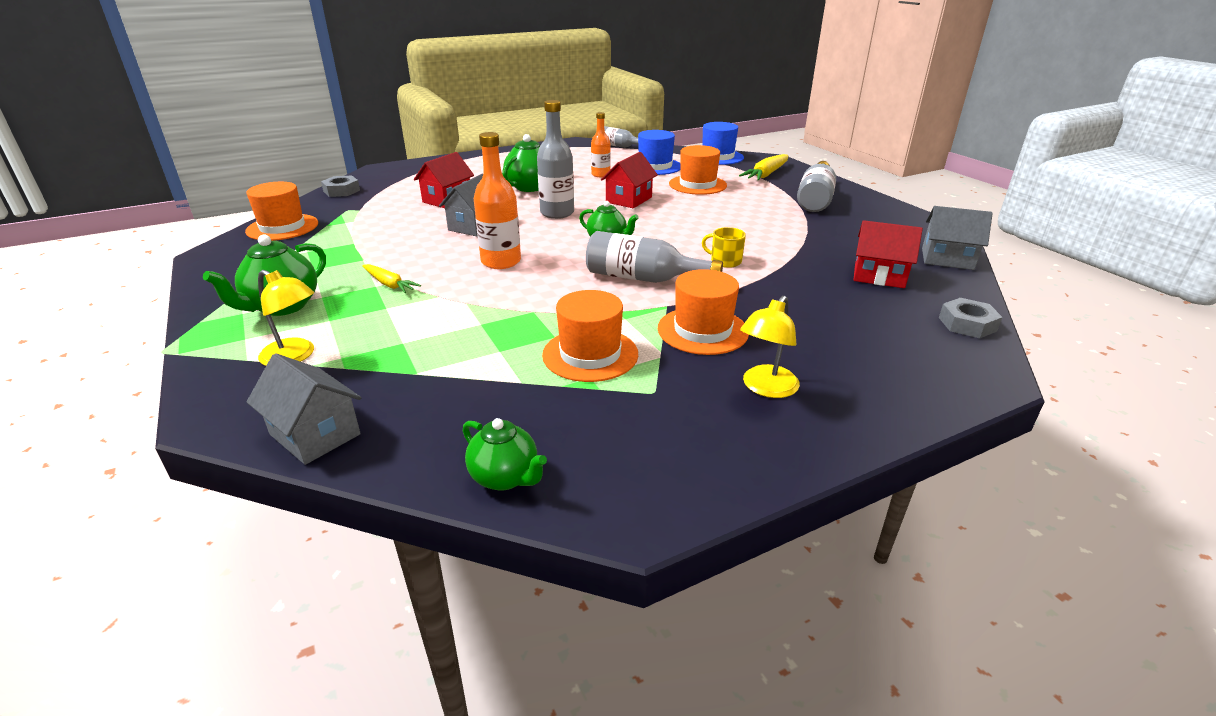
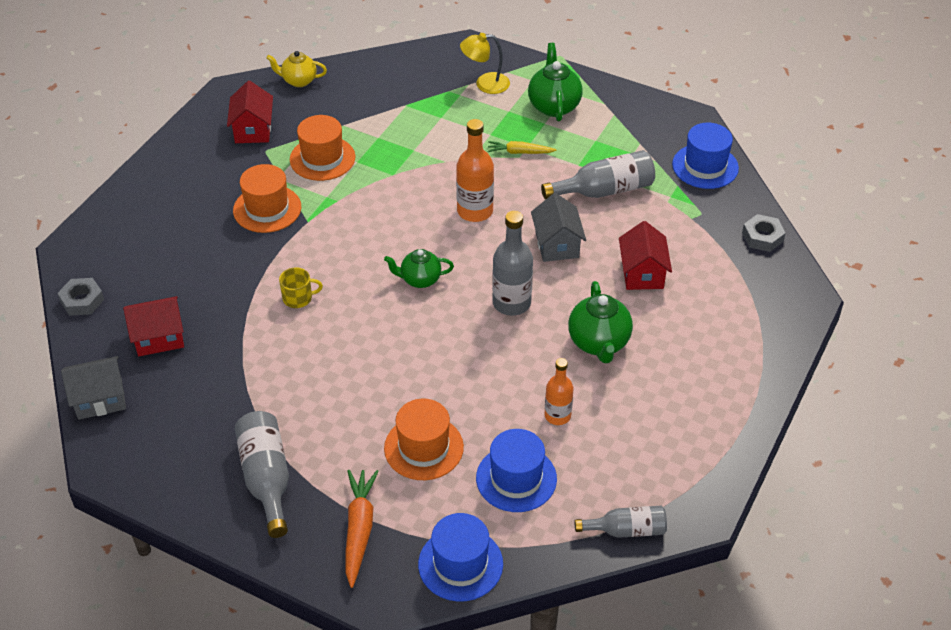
camera: 145 degrees right, 15 degrees up
(282, 227) = (705, 166): orange hat -> blue hat
(315, 434) = (407, 59): grey house -> none
(505, 477) = (299, 81): green teapot -> yellow teapot
(629, 200) = (468, 367): red house -> red house (253, 130)
(643, 278) = (348, 243): grey bottle -> grey bottle (604, 190)
(765, 388) = (203, 180): yellow lamp -> none
(766, 174) = (359, 530): yellow carrot -> orange carrot

